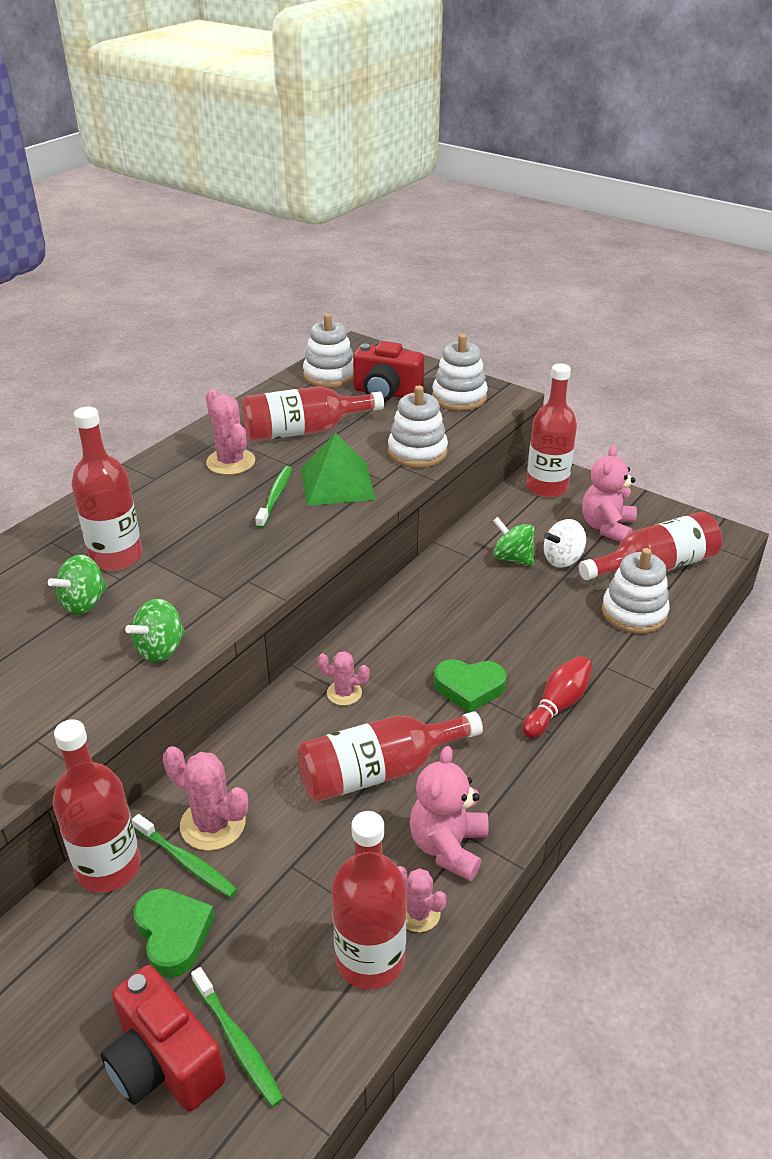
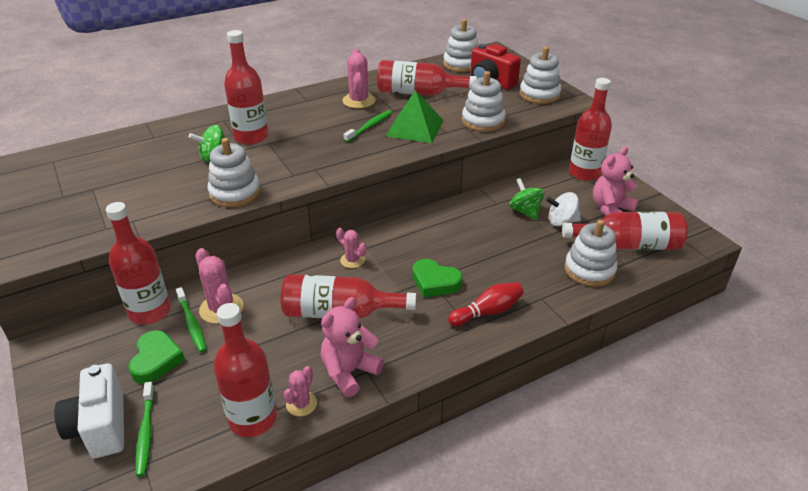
camera: 25 degrees right, 0 degrees up
(160, 649) = (235, 193): green spinning top -> white stacking toy
(164, 1062) = (100, 426): red camera -> white camera
(418, 913) = (301, 404): pink cactus -> pink cactus turned 45 degrees clockwise

